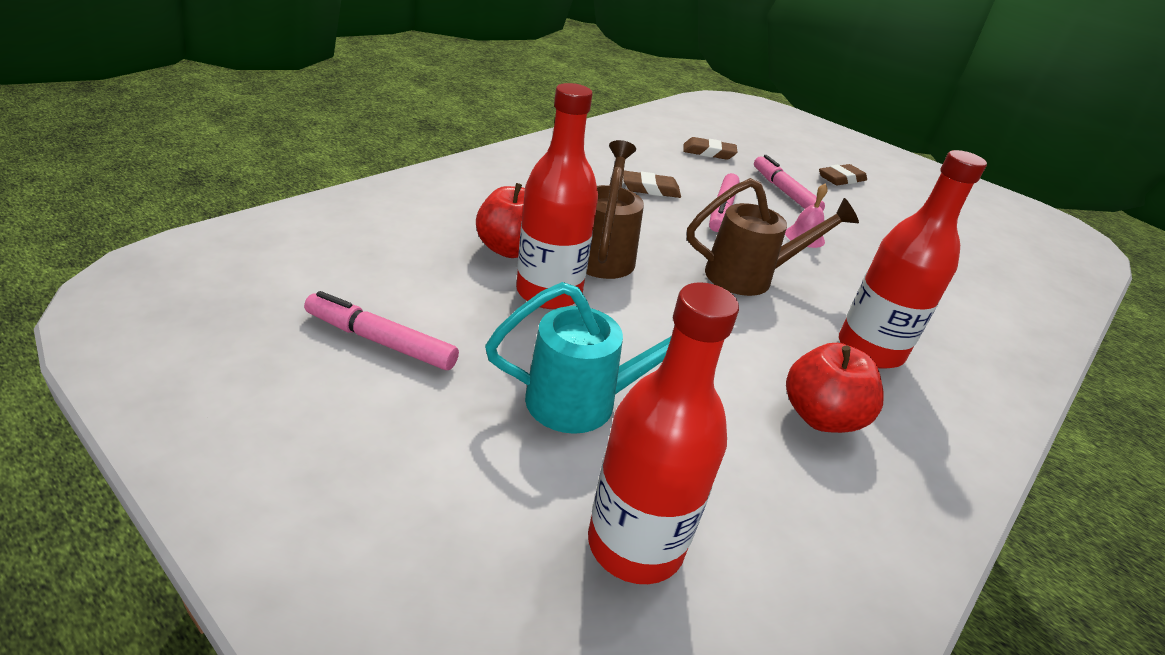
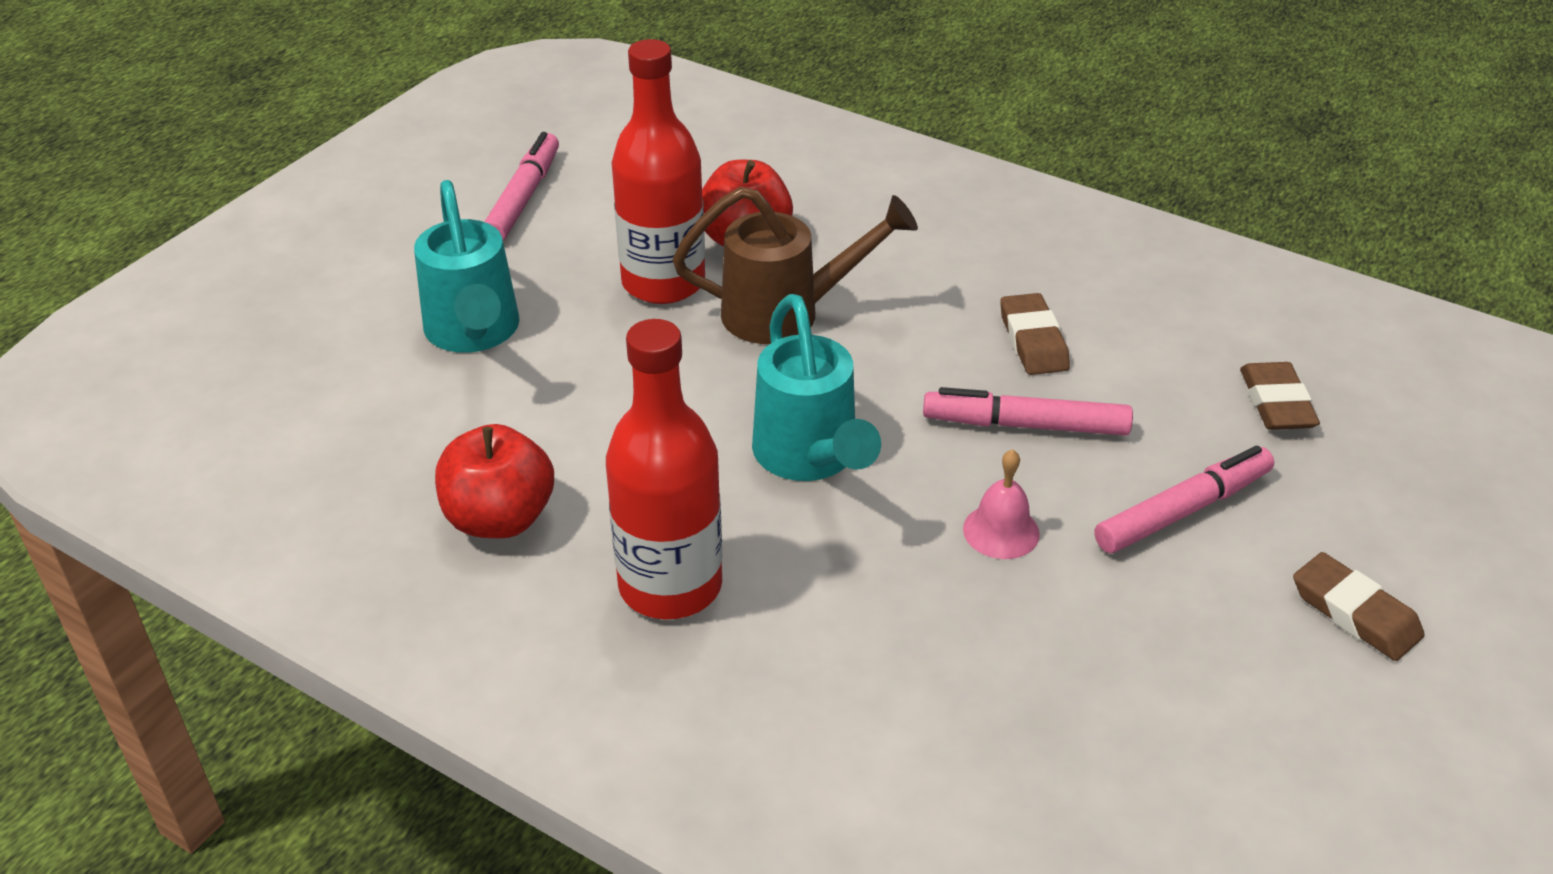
camera: 85 degrees right, 5 degrees up
(635, 544) = (291, 382): red bottle -> none
(750, 277) = (810, 459): brown watering can -> turquoise watering can

